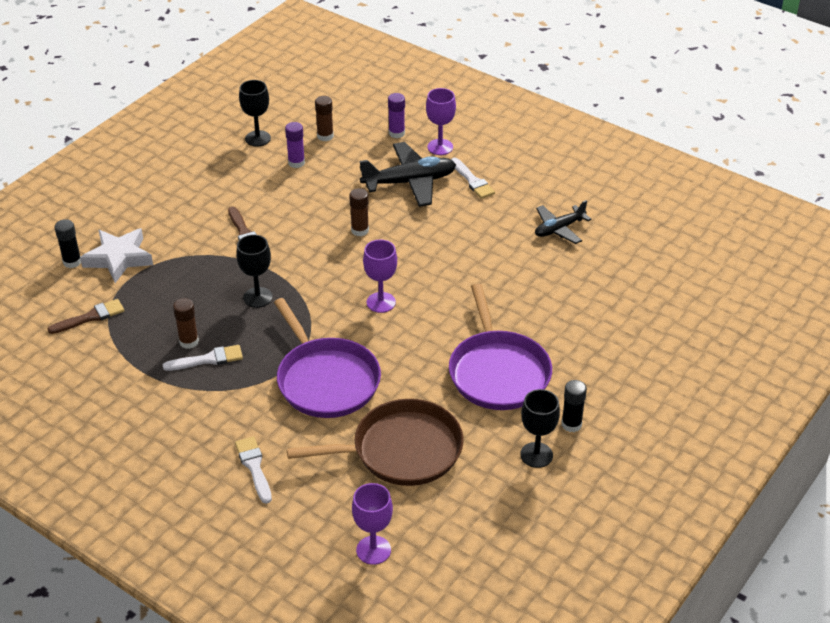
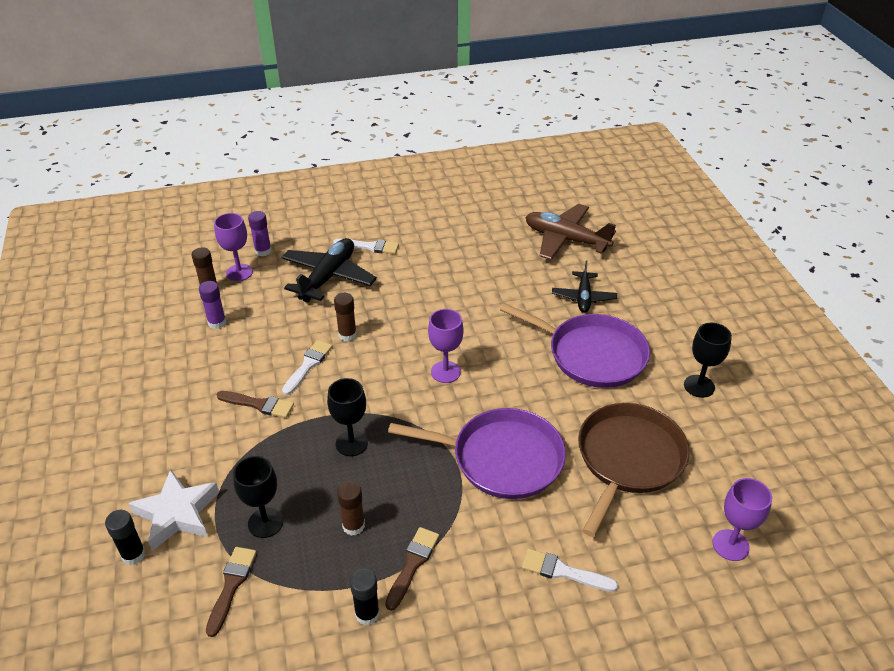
camera: 50 degrees left, 0 degrees up
(186, 388) = (412, 564): none -> brown brush
(208, 359) = (392, 525): white brush -> white brush (308, 365)
(258, 138) = (153, 327): black goblet -> black goblet (265, 523)
(440, 147) = (310, 240): purple goblet -> purple goblet (239, 272)
(559, 229) = (474, 238): black plane -> black plane (583, 297)
(571, 424) = (682, 350): black glue stick -> black glue stick (367, 614)
(631, 282) = (566, 239): none -> brown plane

